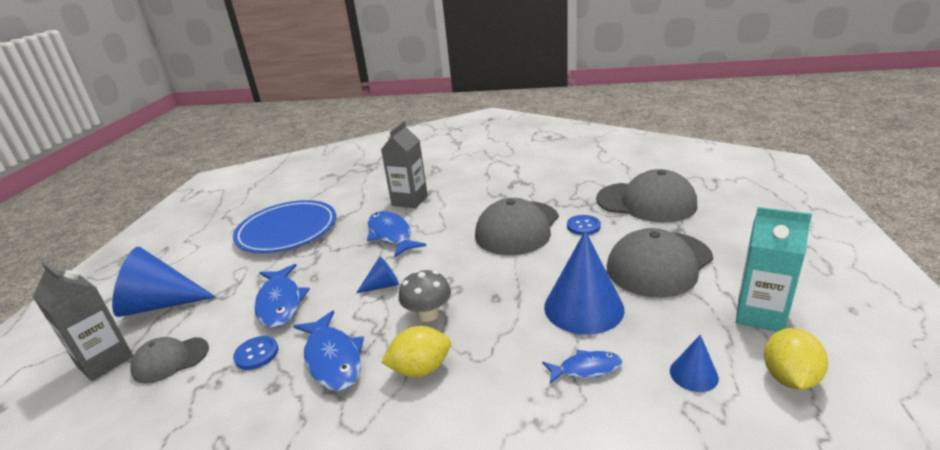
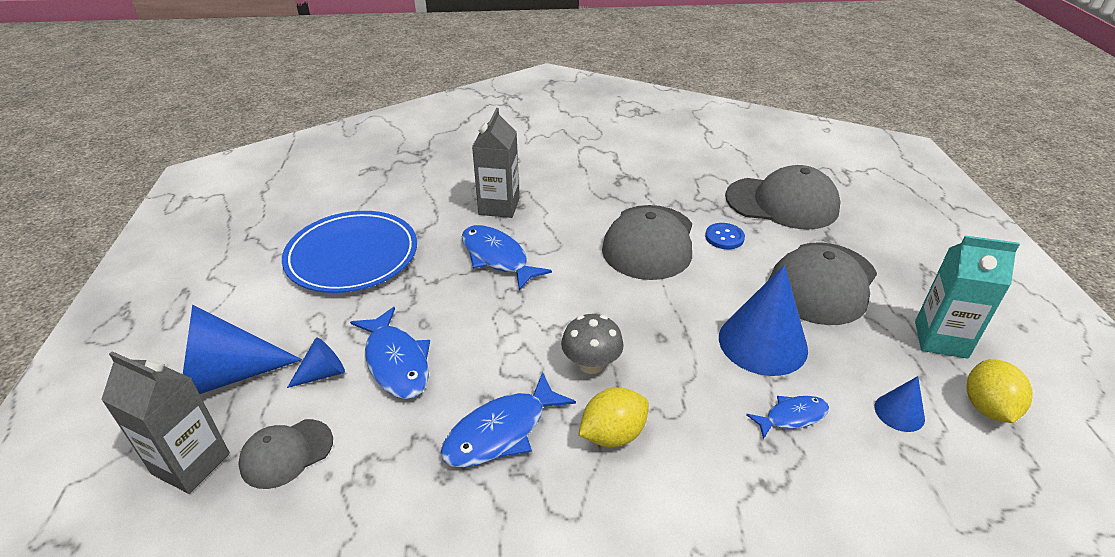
camera: 15 degrees left, 10 degrees up
(256, 354) = (400, 434): blue button -> none
(332, 359) = (501, 431): blue fish -> blue fish turned 90 degrees clockwise
(383, 285) = (519, 329): blue cone -> blue cone (323, 373)

